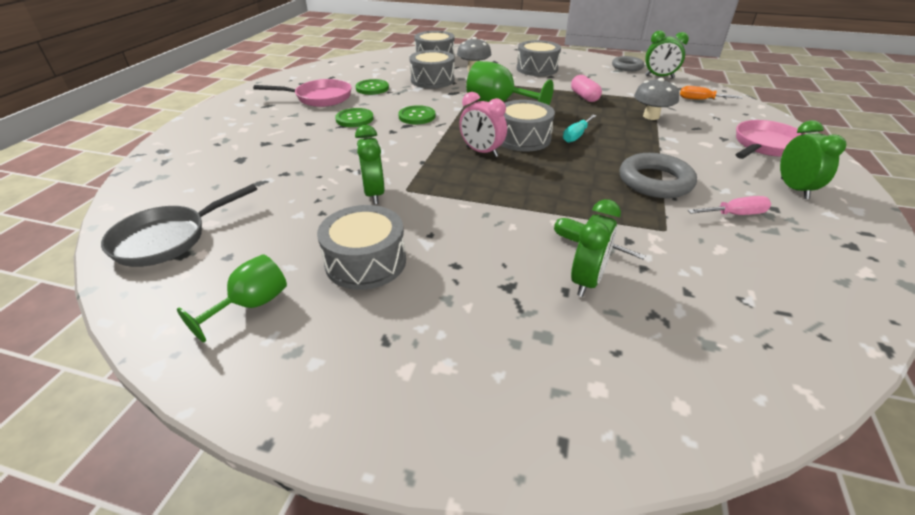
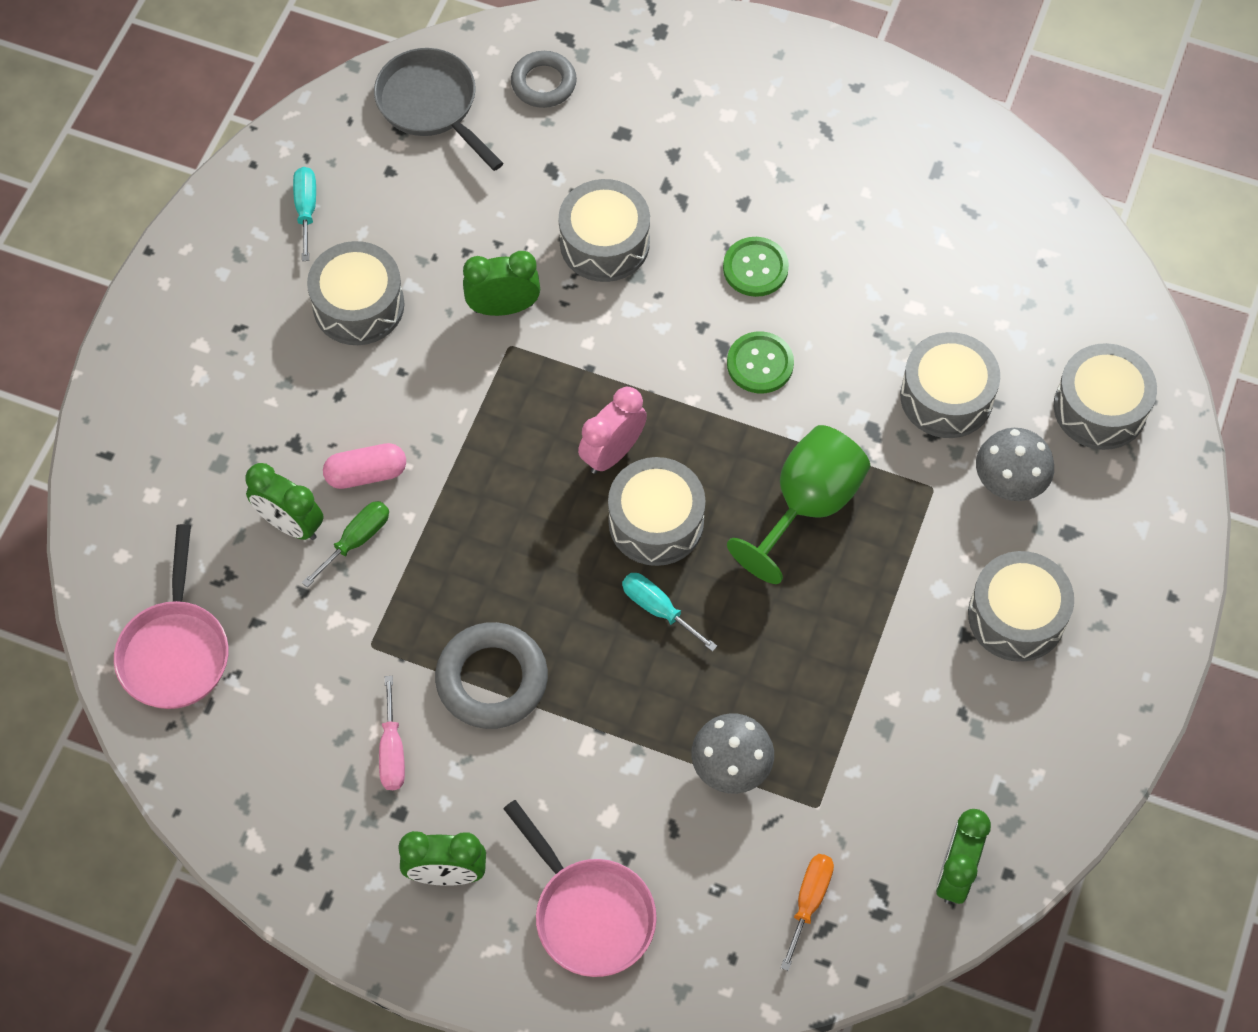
camera: 95 degrees right, 25 degrees up
(251, 305) = (306, 209): green goblet -> turquoise screwdriver
(320, 98) = (856, 205): pink pan -> pink pan (175, 651)
(327, 161) = (604, 243): none -> grey drum
(372, 88) = (903, 288): green button -> none
(584, 97) = (837, 672): pink capsule -> pink capsule (366, 474)
(627, 67) = (1026, 823): grey ring -> grey ring (543, 83)

